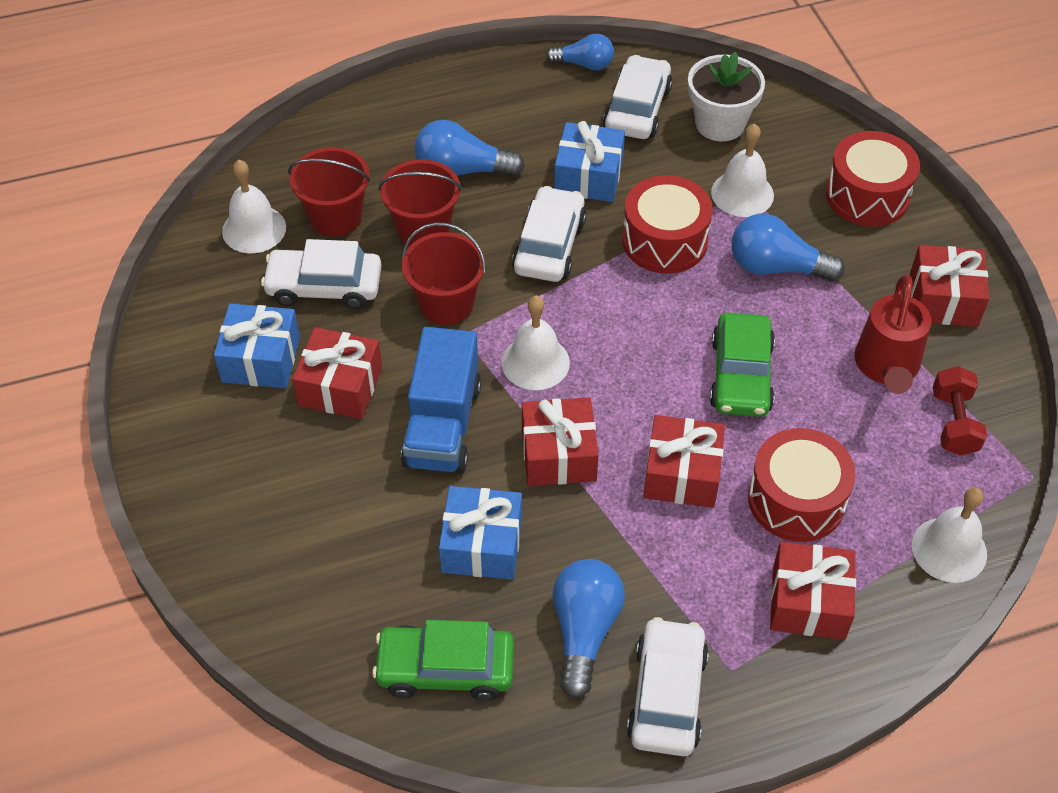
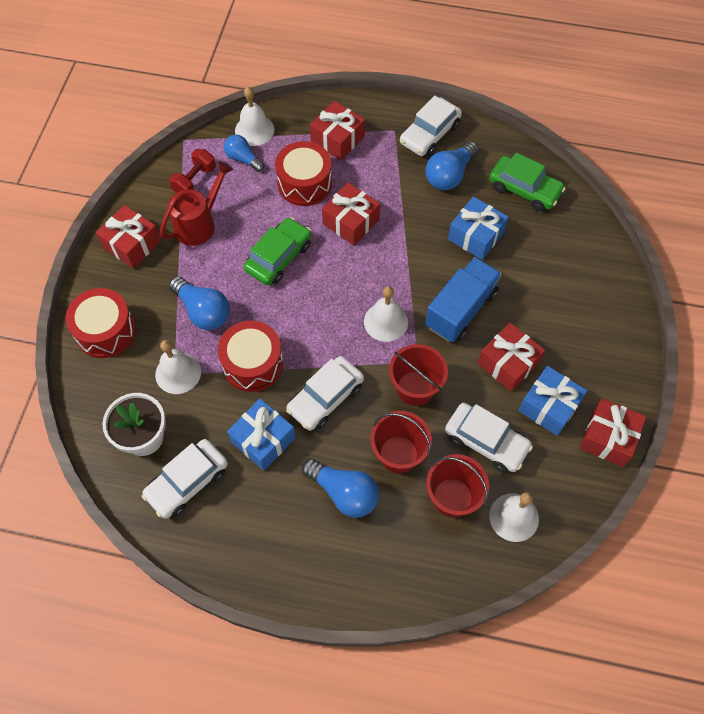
camera: 150 degrees left, 10 degrees up
(558, 454) = (407, 262): red gift -> red gift (608, 438)
(584, 64) = (192, 549): blue light bulb -> blue light bulb (243, 159)

